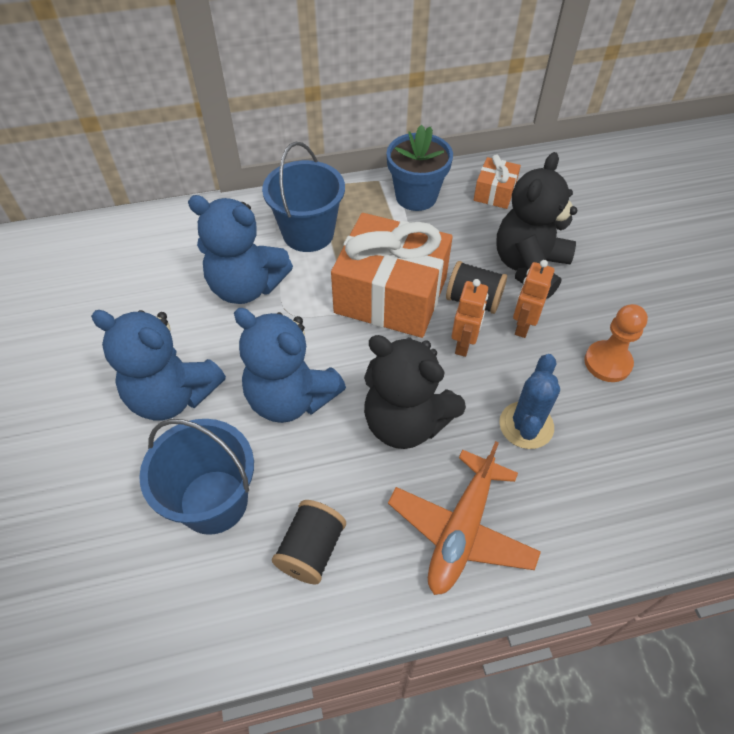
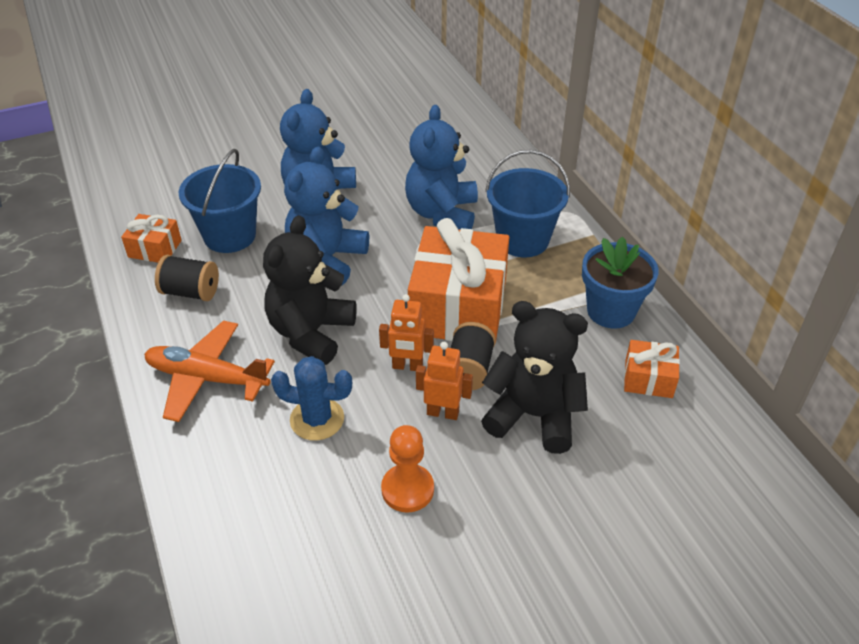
camera: 80 degrees right, 10 degrees down
(210, 600) = (155, 249): none -> orange gift

